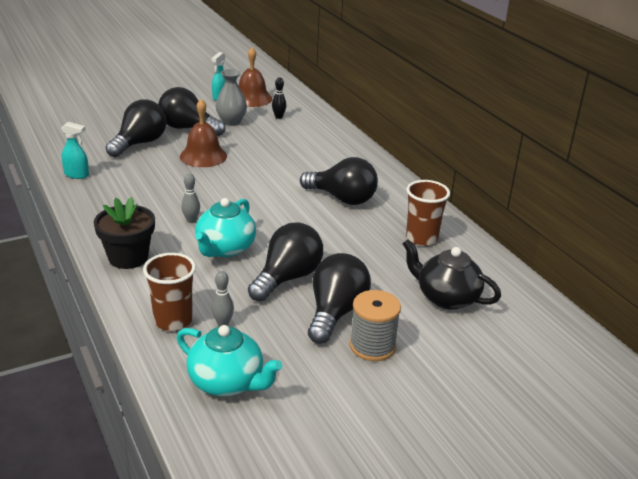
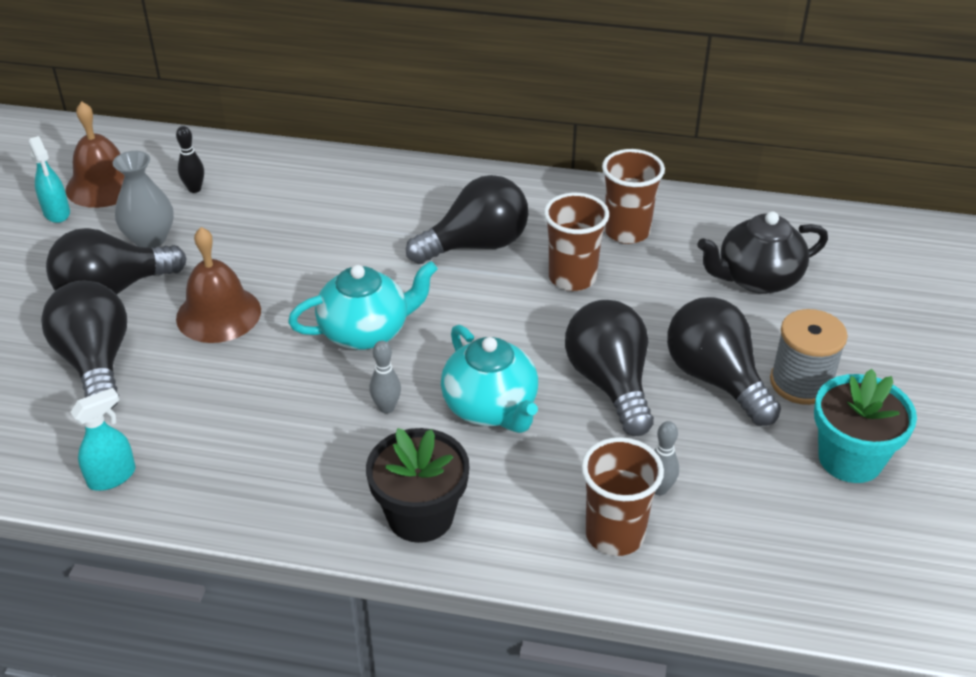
camera: 50 degrees left, 10 degrees up
(227, 382) = (781, 540): turquoise teapot -> turquoise teapot (366, 331)
(327, 388) = (850, 458): none -> turquoise flower pot
(357, 235) = (572, 278): none -> brown cup

